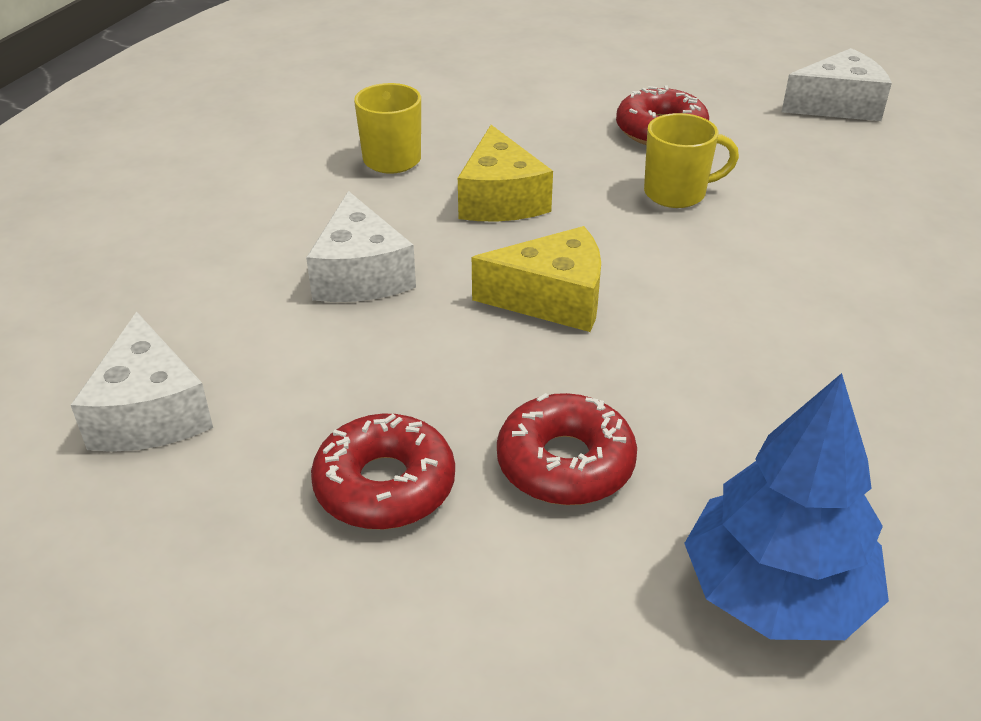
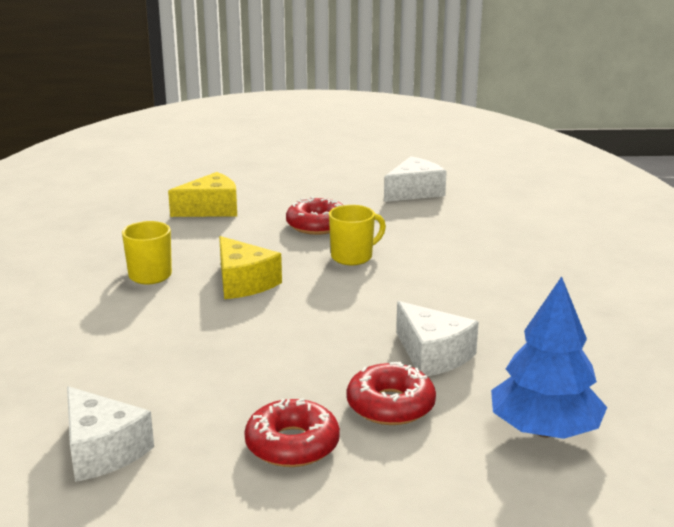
camera: 25 degrees left, 15 degrees down
(361, 274) = (183, 343): white cheese -> white cheese (433, 355)
(552, 299) = (319, 328): yellow cheese -> yellow cheese (211, 209)

